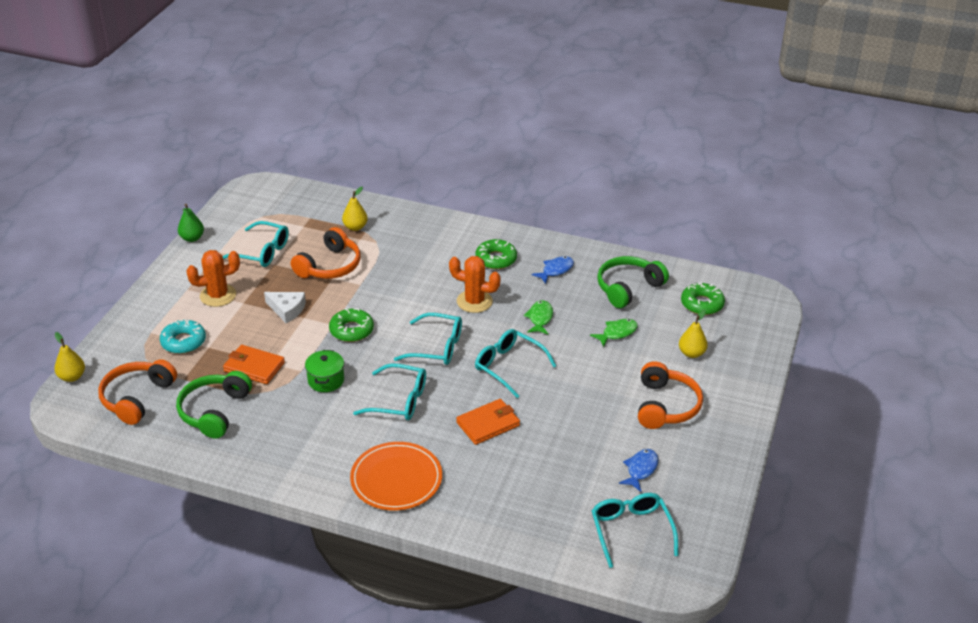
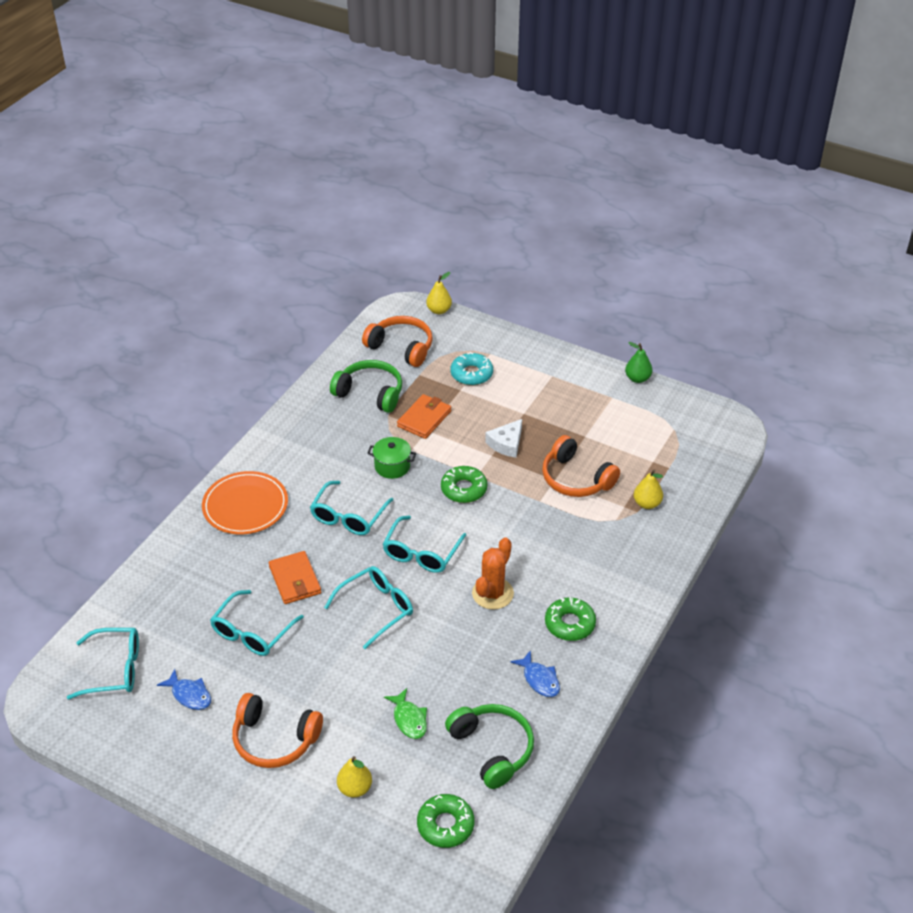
camera: 100 degrees right, 5 degrees up
(218, 295) = (538, 396): orange cactus -> none
(262, 252) = (607, 428): turquoise glasses -> turquoise glasses (252, 632)
(540, 318) = (451, 649): green fish -> none

